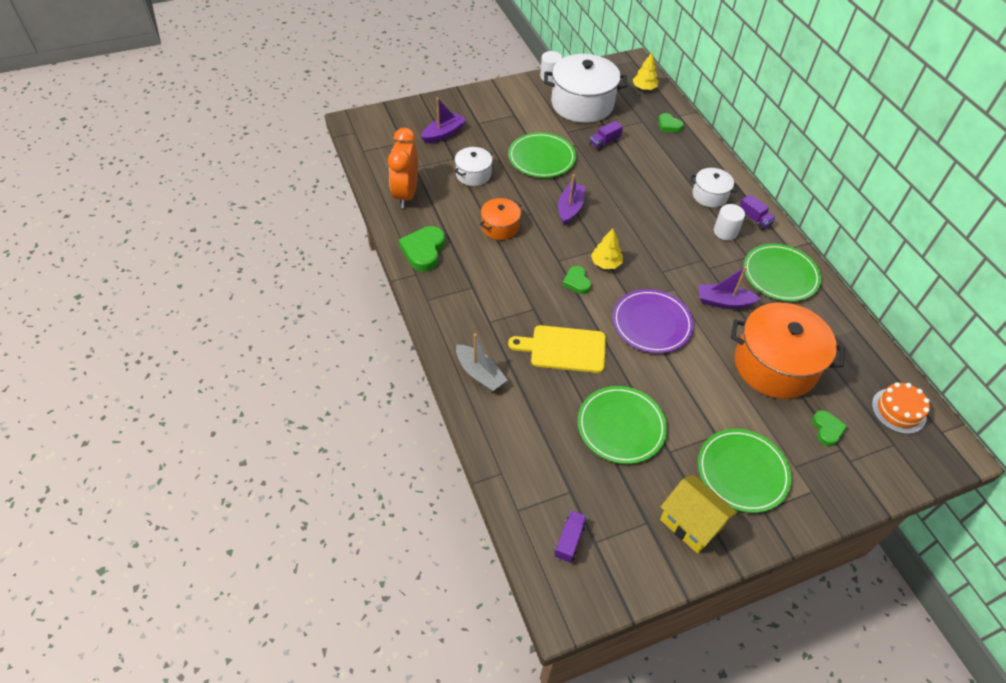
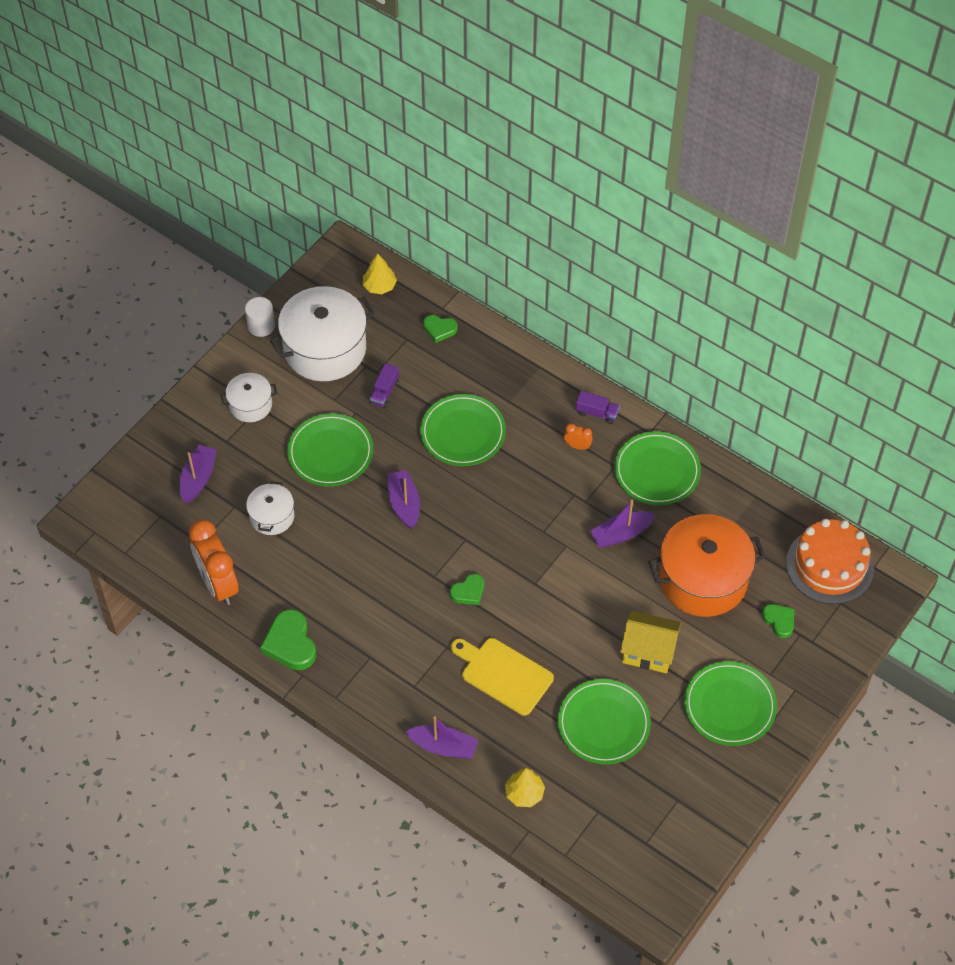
camera: 30 degrees left, 5 degrees up
(480, 374) = (443, 746): grey boat -> purple boat
(500, 227) = (348, 569): orange pot -> none
(564, 349) = (503, 674): yellow cutting board -> yellow cutting board turned 60 degrees clockwise
(569, 540) = (624, 854): purple truck -> none
(576, 282) = (468, 592): green heart -> green heart turned 75 degrees counterclockwise
(606, 263) = (483, 553): yellow tree -> yellow tree (524, 793)
(643, 187) = (463, 432): none -> green plate
(651, 323) = (567, 598): purple plate -> none
(691, 523) = (713, 778): yellow house -> yellow house (648, 651)
(710, 195) = (536, 406): white pot -> white pot (250, 405)
(725, 232) = (577, 446): white cylinder -> orange clock
(898, 410) = (829, 565): orange cake -> orange cake, size x1.62

